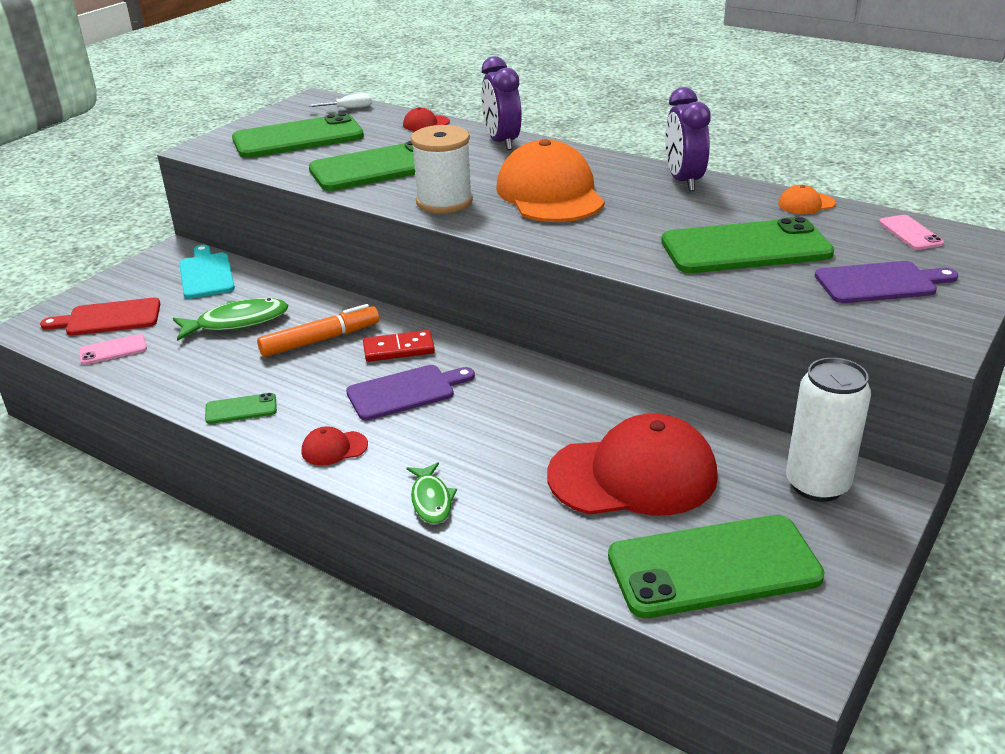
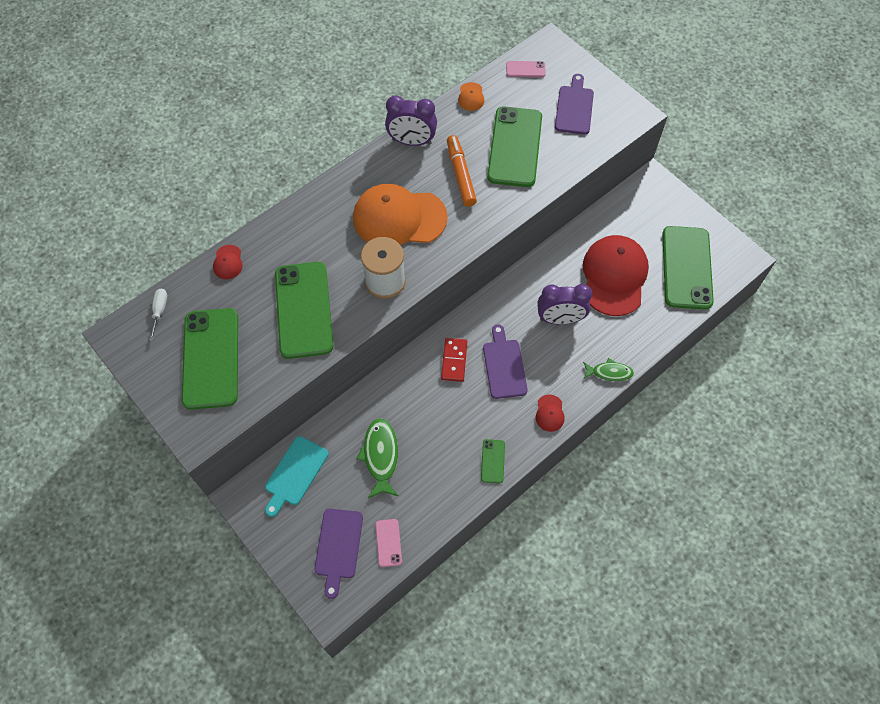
camera: 75 degrees left, 30 degrees up
(109, 318) = (338, 547): red cutting board -> purple cutting board
(206, 274) = (295, 473): turquoise cutting board -> turquoise cutting board turned 60 degrees counterclockwise
(320, 340) = (425, 405): orange marker -> orange marker (460, 175)
(501, 142) = (293, 222): purple clock -> purple clock (560, 319)
(817, 485) = (642, 205): white can -> none

